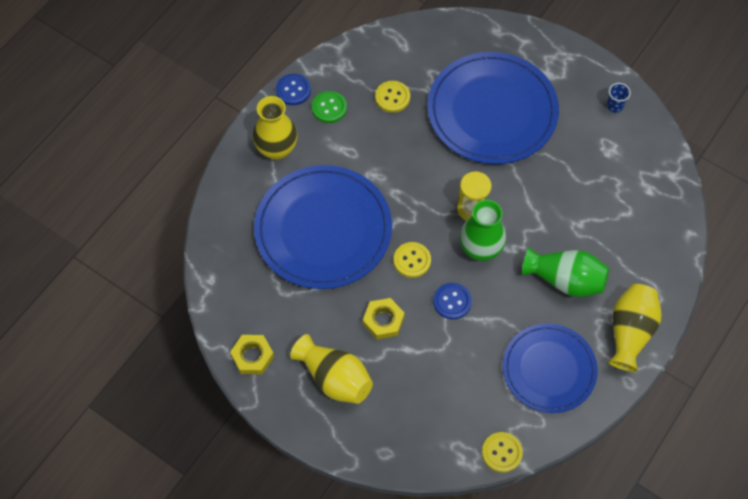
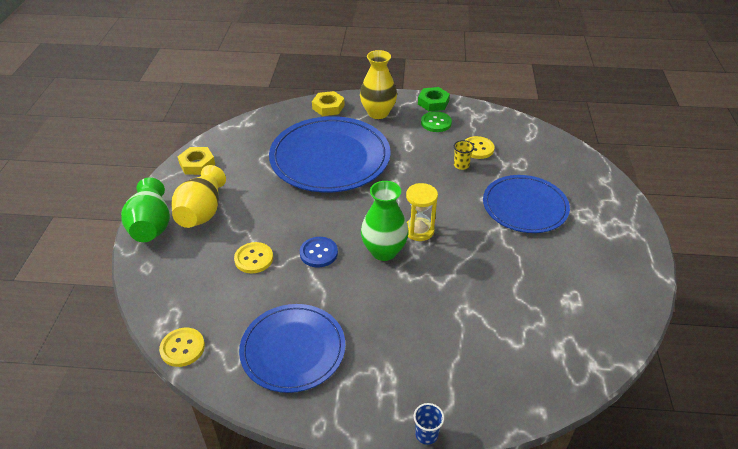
camera: 60 degrees right, 20 degrees down
(293, 90) = (433, 102): blue button -> green nut
(383, 320) = (272, 219): yellow nut -> yellow nut (328, 107)
(407, 125) = (461, 165): none -> yellow cup
(412, 260) = (340, 214): yellow button -> yellow button (254, 259)
(492, 111) = (525, 206): blue plate -> blue plate, size x0.65
(565, 280) = (399, 323): green vase -> green vase (151, 226)
(614, 106) = (621, 286): blue cup -> blue cup (426, 434)
(630, 332) = (379, 403): yellow vase -> none

